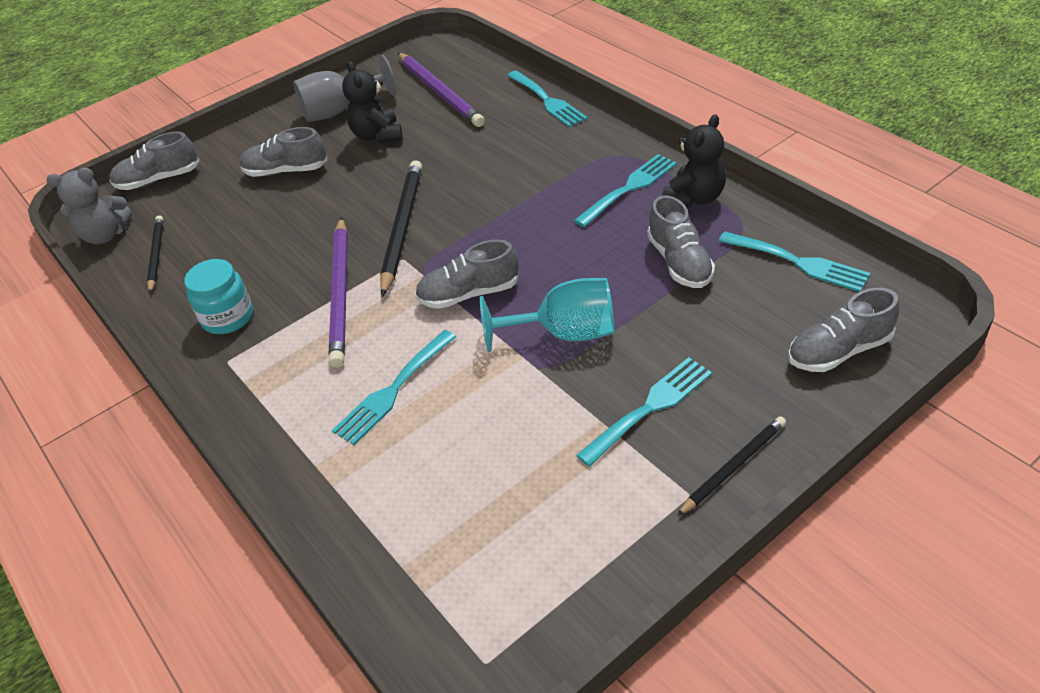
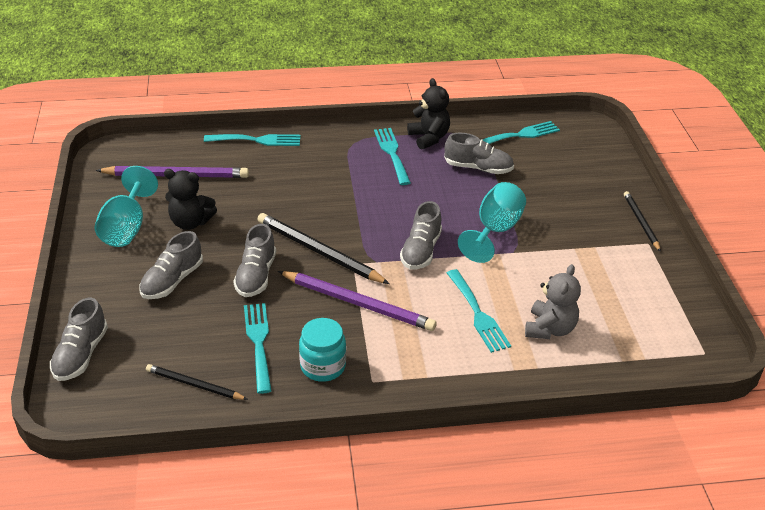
camera: 65 degrees left, 5 degrees down
(105, 235) = (123, 409): grey teddy bear -> grey teddy bear (550, 329)
(339, 111) = (126, 228): grey goblet -> turquoise goblet
(650, 407) = (579, 228): turquoise fork -> turquoise fork (258, 342)
(839, 351) = (593, 157): grey shoe -> grey shoe (256, 276)

